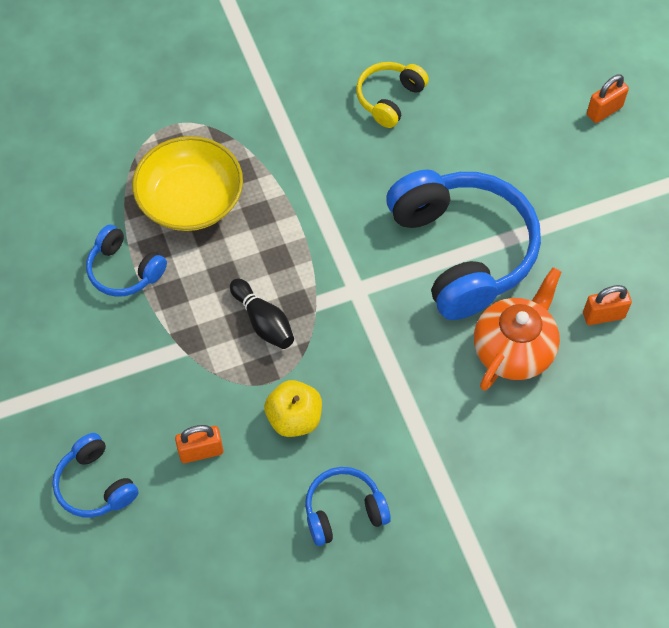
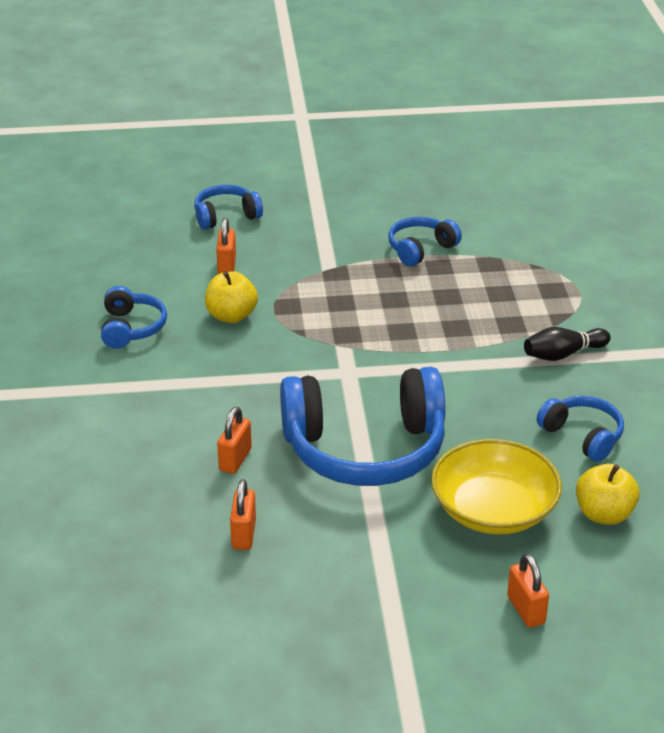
camera: 105 degrees right, 25 degrees down
(190, 199) = (486, 292): yellow bowl -> yellow bowl (493, 510)
(263, 321) = (336, 313): black bowling pin -> black bowling pin (563, 354)
(389, 99) = (582, 436): yellow headphones -> blue headphones
(481, 75) = (604, 514): none -> yellow apple
(514, 349) = (235, 460): orange teapot -> orange padlock

